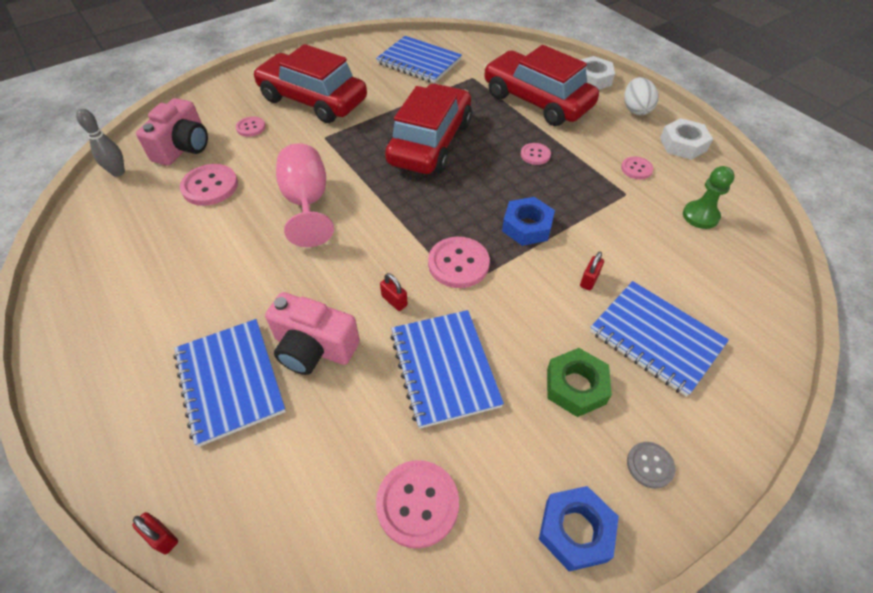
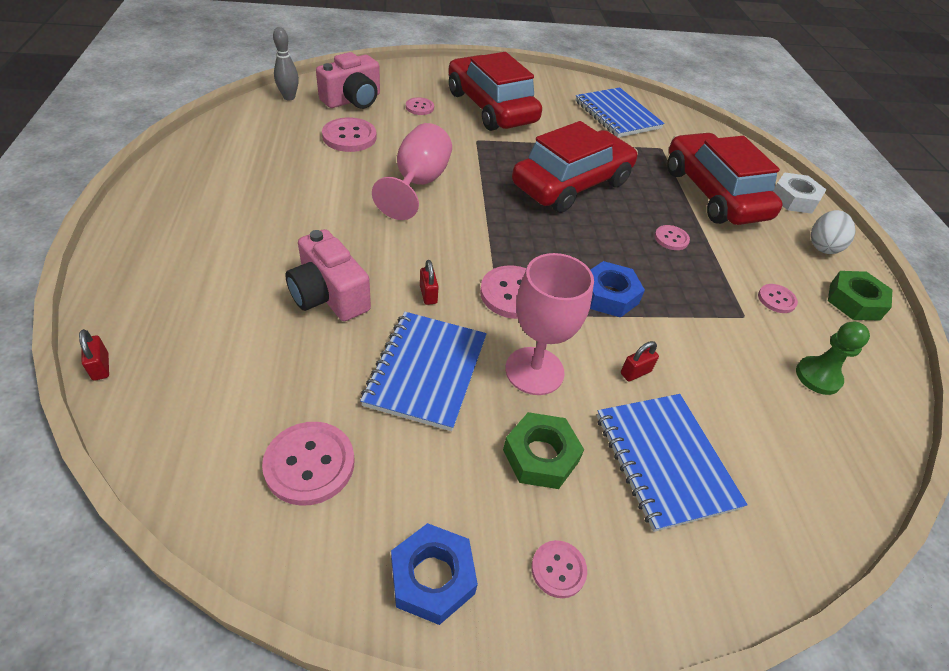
camera: 25 degrees right, 5 degrees down
(230, 381) = (243, 285): blue notebook -> none
(521, 320) = (534, 371): none -> pink goblet
(650, 465) = (558, 569): grey button -> pink button
(683, 144) = (854, 301): white nut -> green nut

